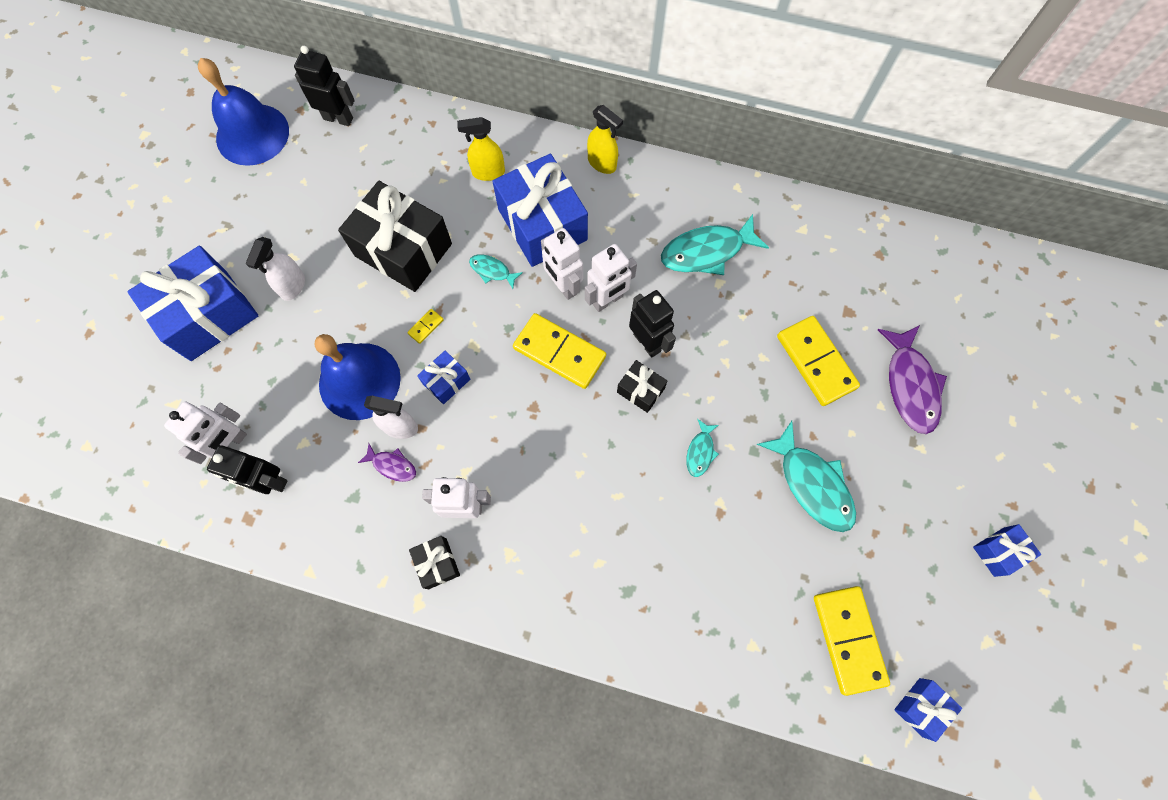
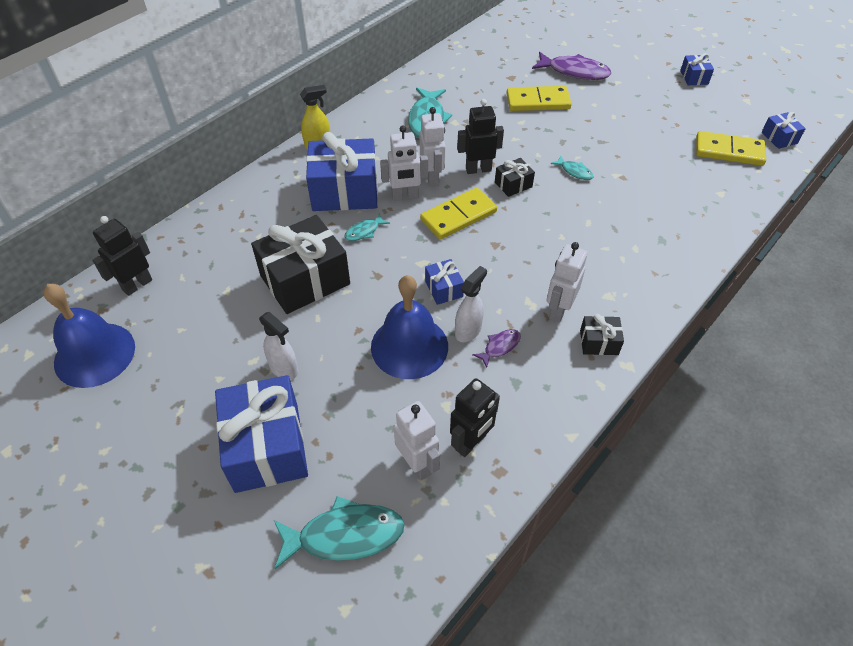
camera: 65 degrees left, 20 degrees down
(426, 327) = (386, 287): yellow domino -> none
(488, 172) = (274, 207): yellow spray bottle -> none
(812, 484) = (621, 131): turquoise fish -> turquoise fish (345, 535)

